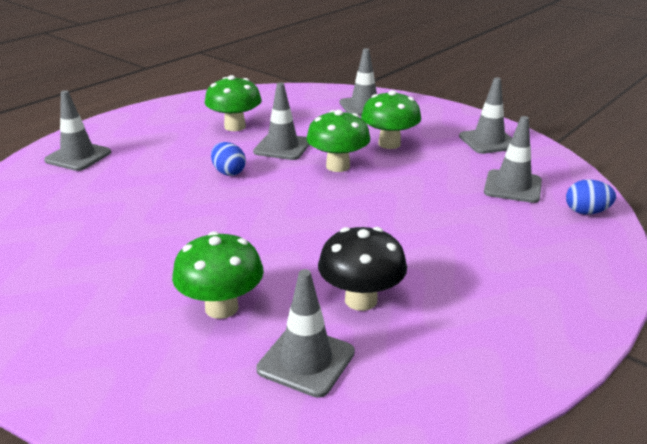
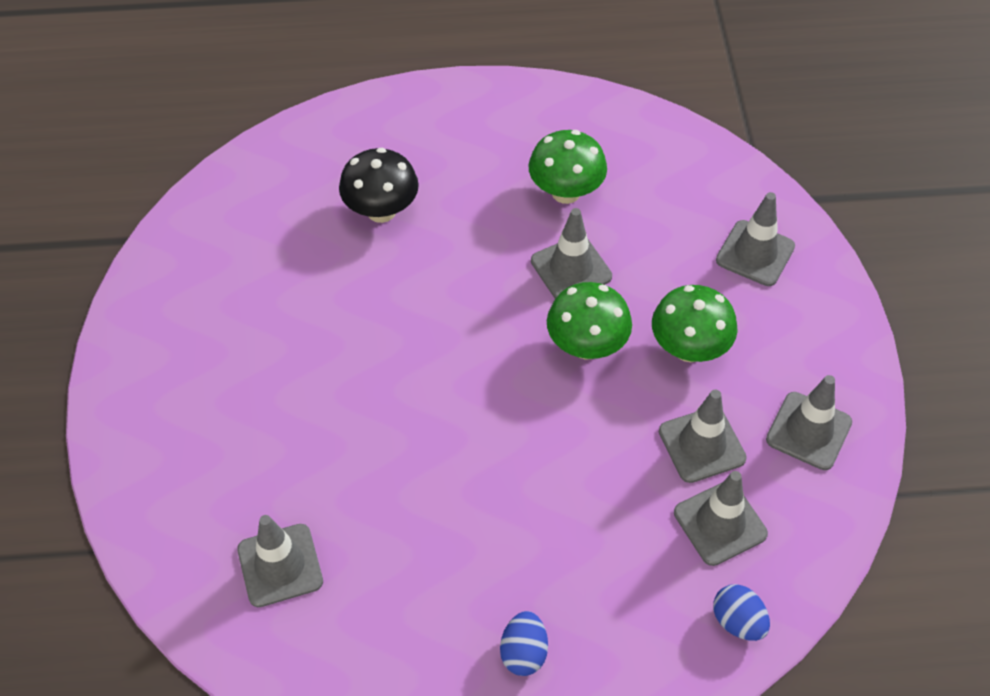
camera: 45 degrees right, 25 degrees up
(78, 156) = (370, 143): grey traffic cone -> grey traffic cone (701, 445)
(221, 308) = (283, 459): green mushroom -> none
(228, 172) = (474, 274): blue egg -> blue egg (523, 652)
(361, 300) = (387, 542): black mushroom -> black mushroom (381, 211)

